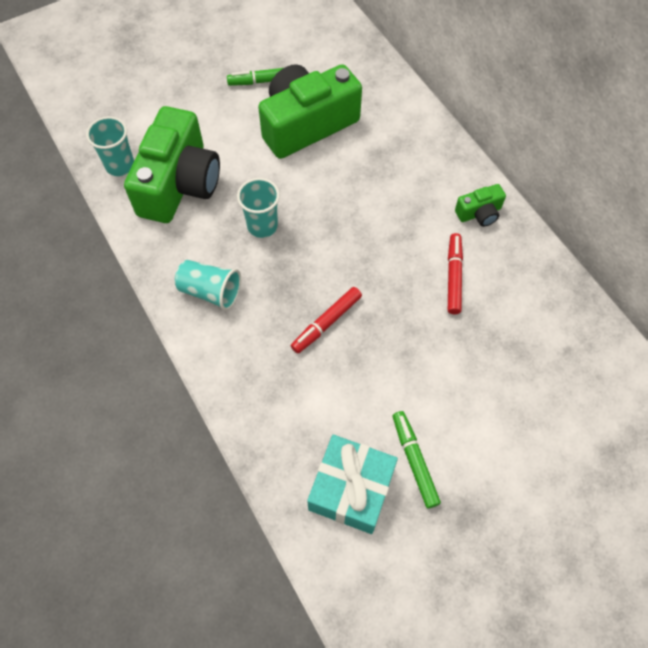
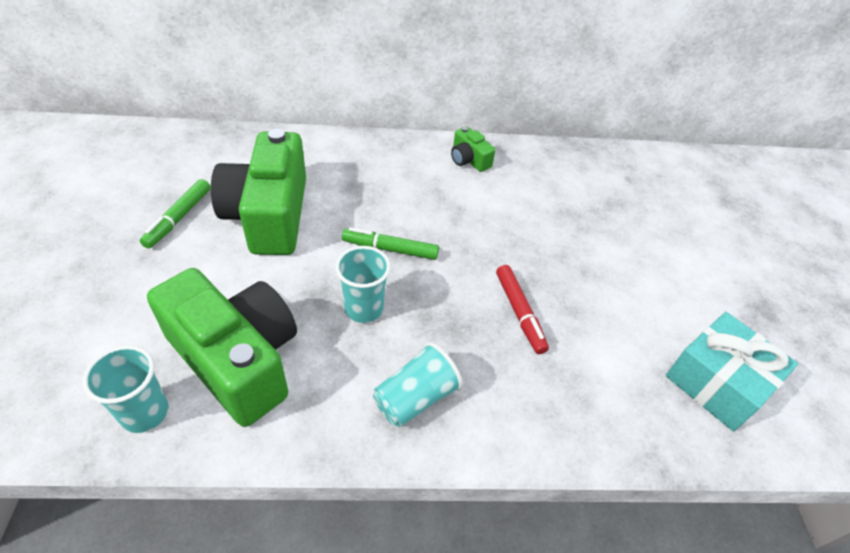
camera: 65 degrees left, 15 degrees down
(414, 461) = (700, 319): green marker -> green marker (390, 249)
(453, 276) = (522, 204): red marker -> none
(479, 213) = (469, 160): green camera -> green camera turned 135 degrees clockwise

